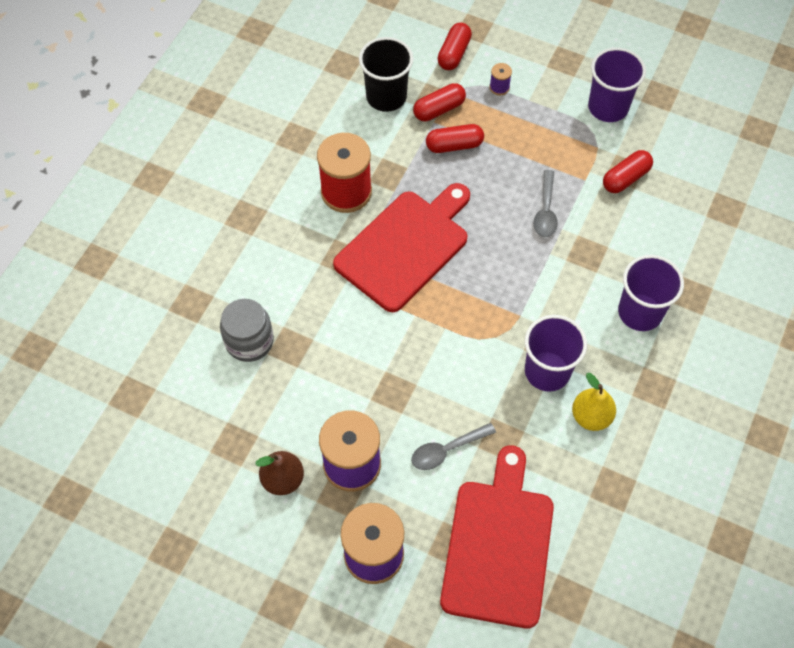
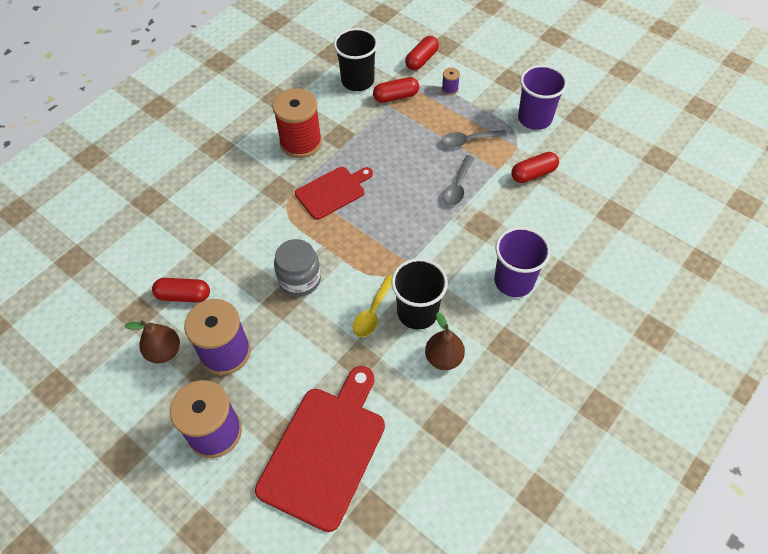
camera: 15 degrees right, 5 degrees down
(249, 341) = (181, 238): grey jar -> grey jar (299, 279)
(405, 247) = (333, 191): red cutting board -> red cutting board, size x0.60
(447, 450) = (309, 358): grey spoon -> grey spoon (468, 141)
(454, 145) = (399, 124): red capsule -> red capsule (184, 295)
(499, 382) = (373, 312): none -> yellow spoon
(547, 371) = (417, 312): purple cup -> black cup
(591, 416) = (443, 358): yellow pear -> brown pear

